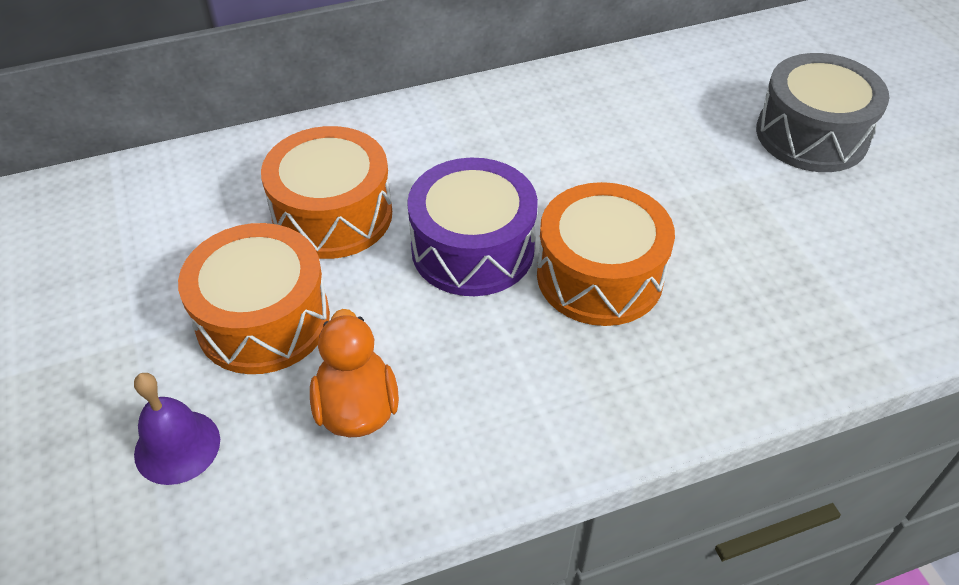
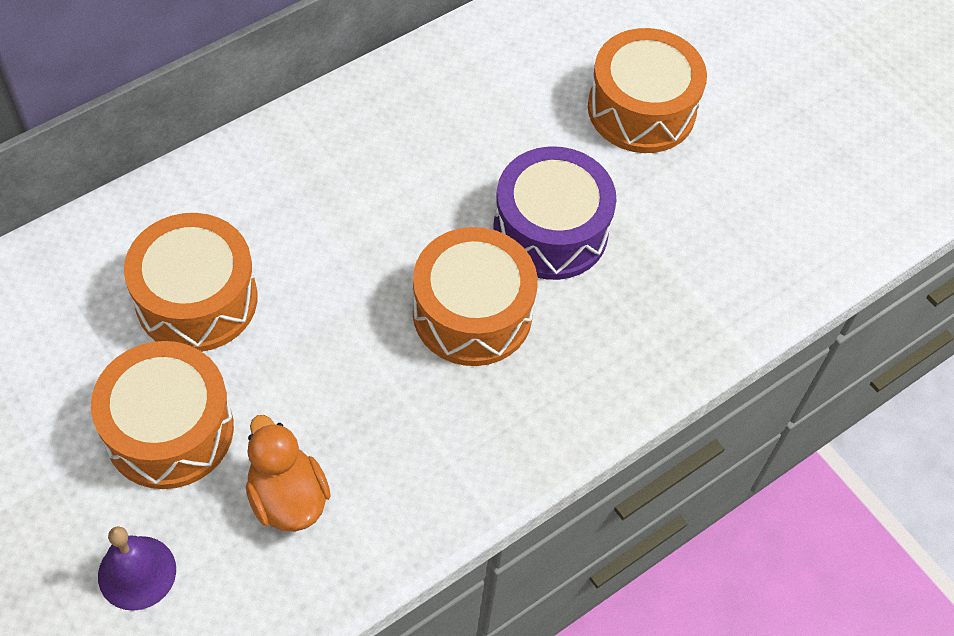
camera: 20 degrees left, 10 degrees up
(472, 249) = (346, 309): purple drum -> purple drum (550, 230)
(811, 135) = (641, 109): grey drum -> orange drum

